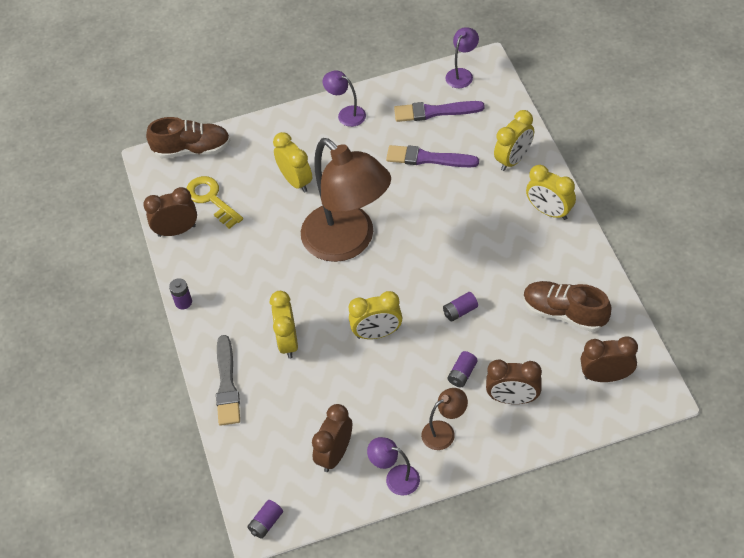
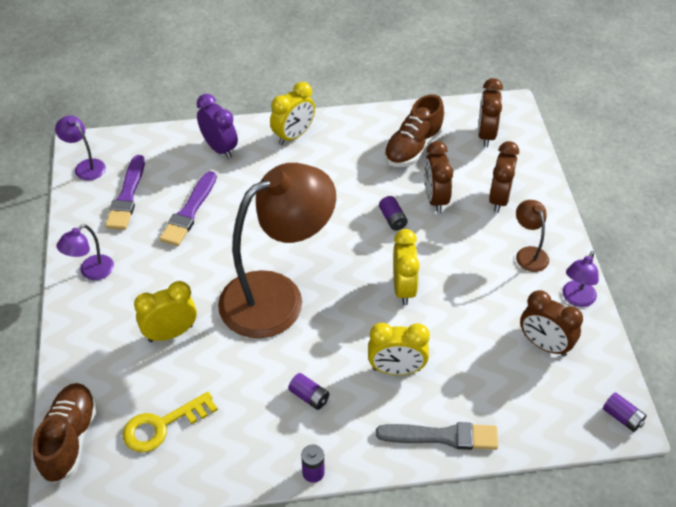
camera: 85 degrees left, 5 degrees down
(177, 230) = (198, 470): brown clock -> brown clock (435, 199)
(462, 374) = (466, 230): purple battery -> purple battery (309, 396)
(513, 159) = (219, 148): yellow clock -> purple clock

